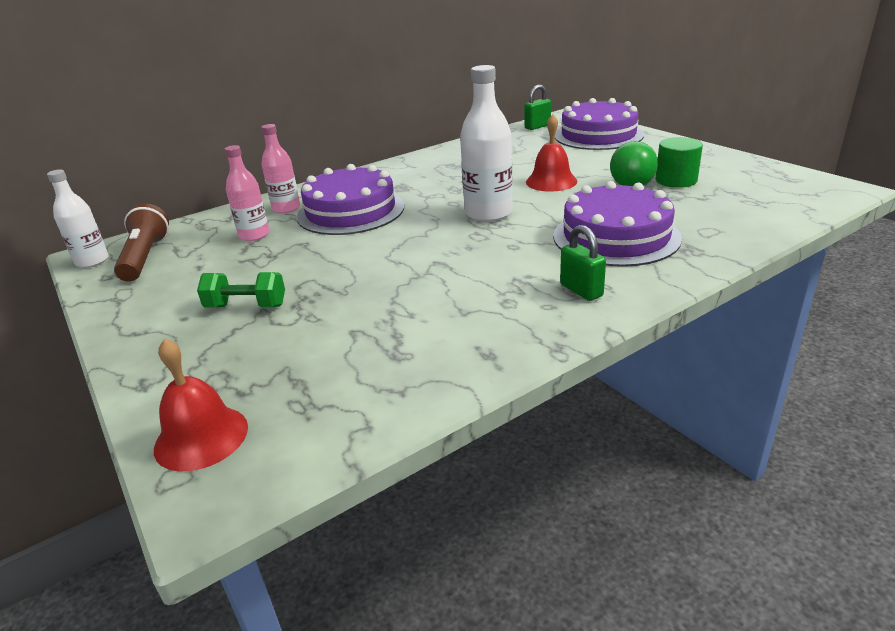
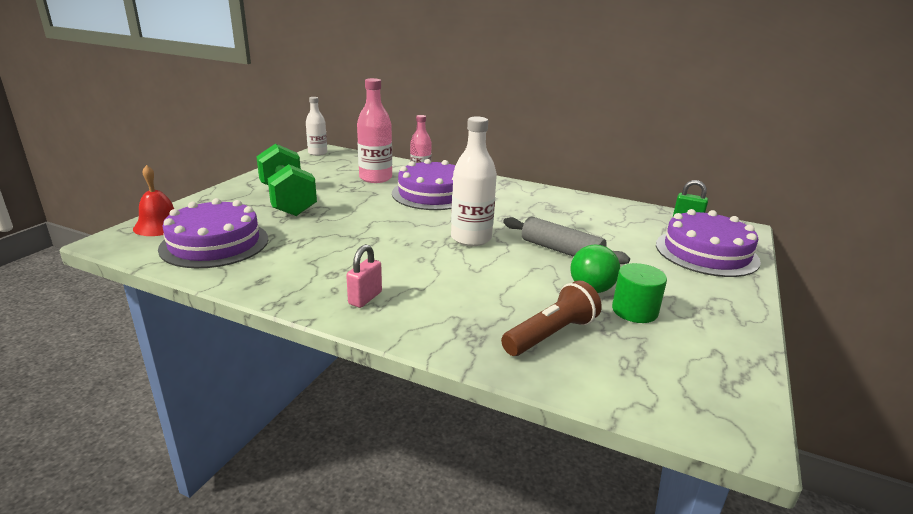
camera: 55 degrees right, 5 degrees down
(145, 257) = (329, 162): brown flashlight -> brown flashlight (551, 335)
(246, 306) = (287, 200): green dumbbell -> green dumbbell, size x1.93
(254, 235) = (375, 178): pink bottle -> pink bottle, size x1.56
(551, 181) = (561, 251): red bell -> grey rolling pin
(581, 290) = (365, 298): green padlock -> pink padlock
(616, 236) = (472, 298): purple cake -> purple cake (214, 243)

